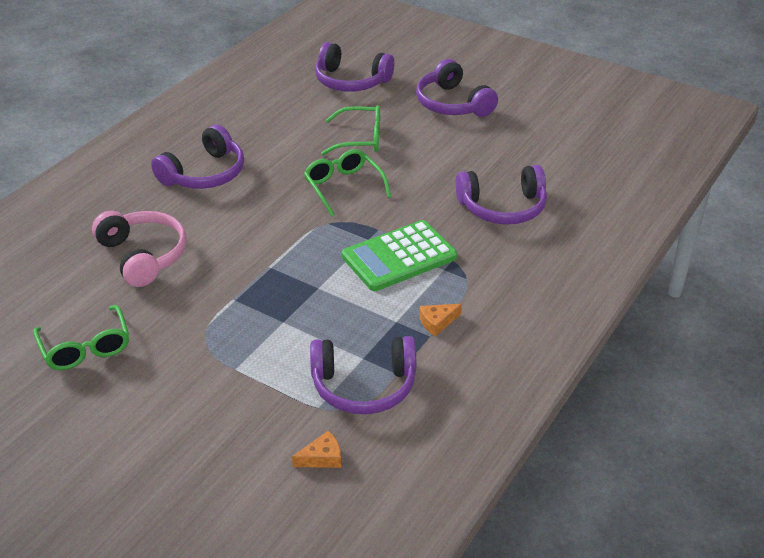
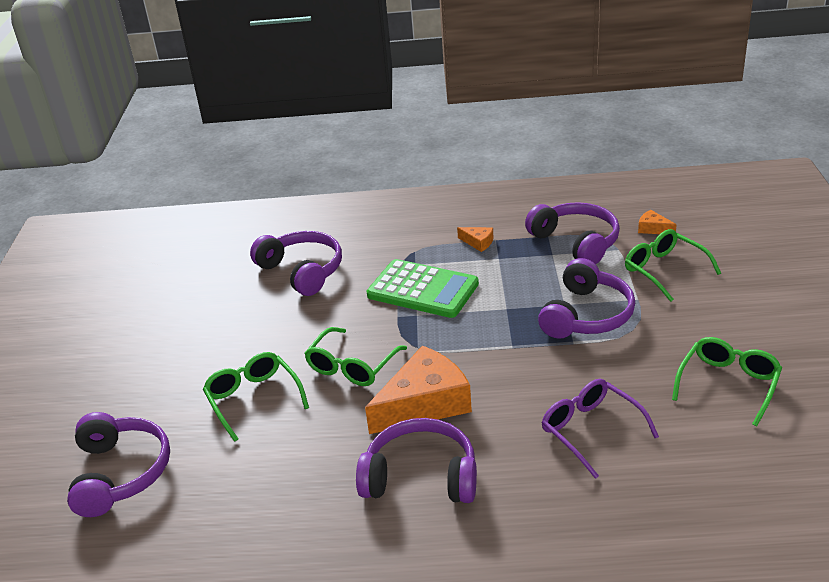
camera: 120 degrees left, 5 degrees down
(143, 256) = (590, 430): pink headphones -> purple glasses
(250, 415) = (664, 270): none -> green glasses
(264, 201) = (424, 403): none -> orange cheese
(452, 104) = (131, 371): purple headphones -> purple headphones (586, 315)

